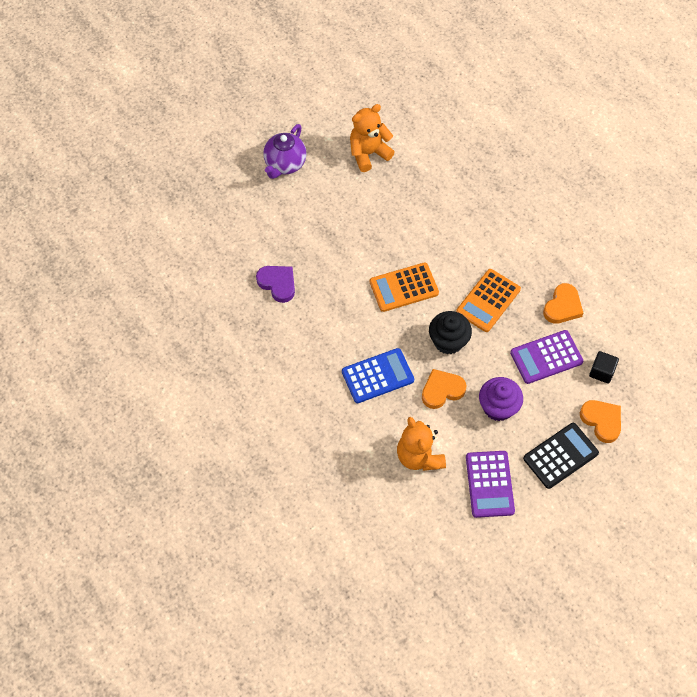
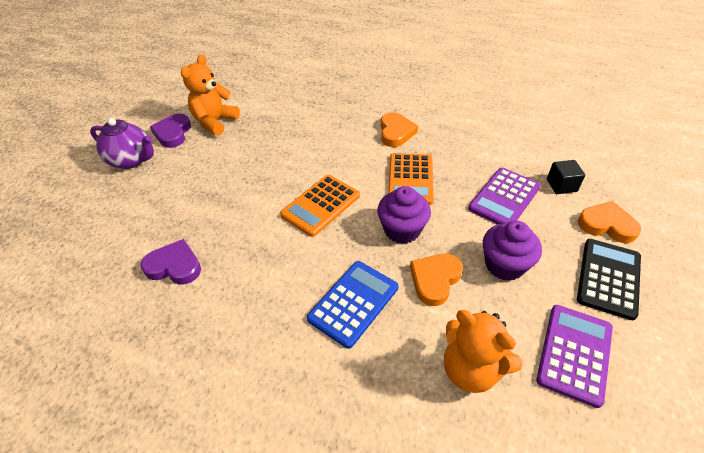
camera: 30 degrees left, 15 degrees down
(285, 164) = (131, 160): purple teapot -> purple teapot turned 60 degrees counterclockwise
(328, 149) = (173, 133): none -> purple heart
(448, 341) = (402, 230): black cupcake -> purple cupcake
(489, 484) = (574, 354): purple calculator -> purple calculator turned 120 degrees counterclockwise
(562, 306) = (478, 154): orange heart -> orange heart (396, 132)

